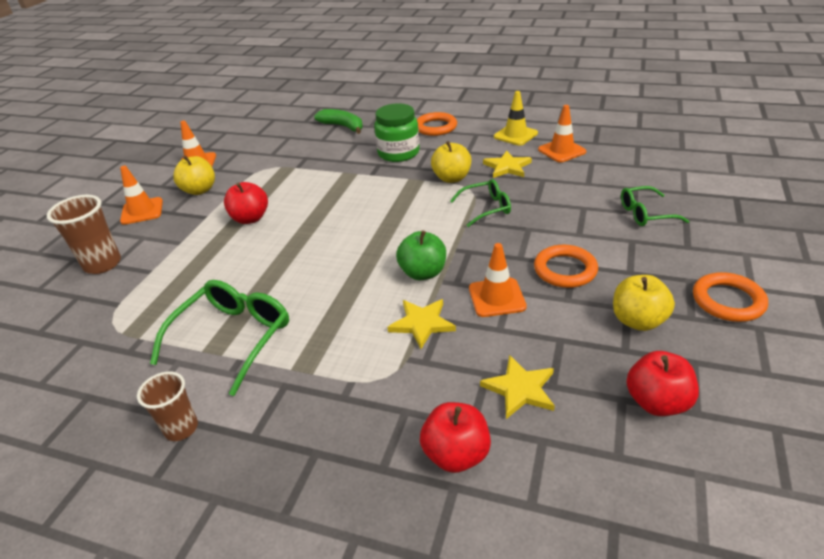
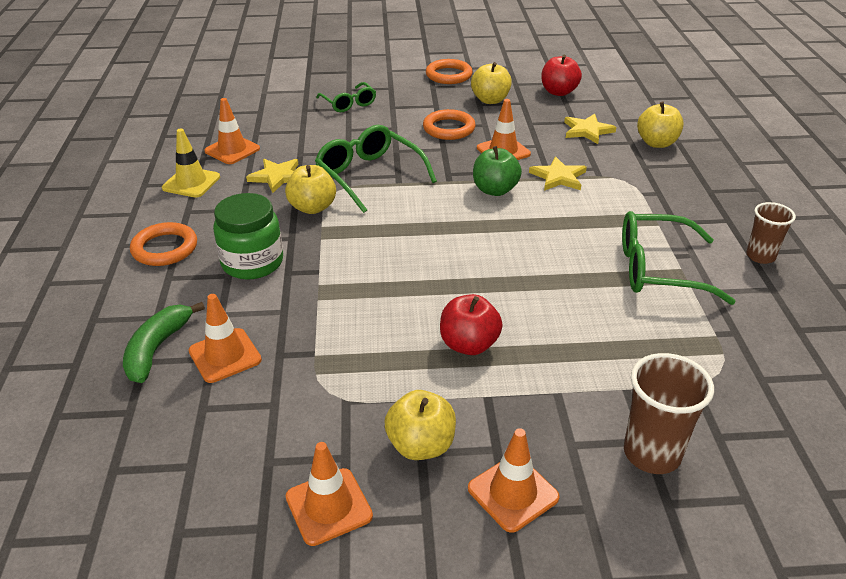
camera: 115 degrees left, 0 degrees up
(320, 143) = (225, 355): none -> orange traffic cone
(456, 454) = (656, 143): red apple -> yellow apple
(485, 208) = (370, 176): green glasses -> green glasses, size x1.65

